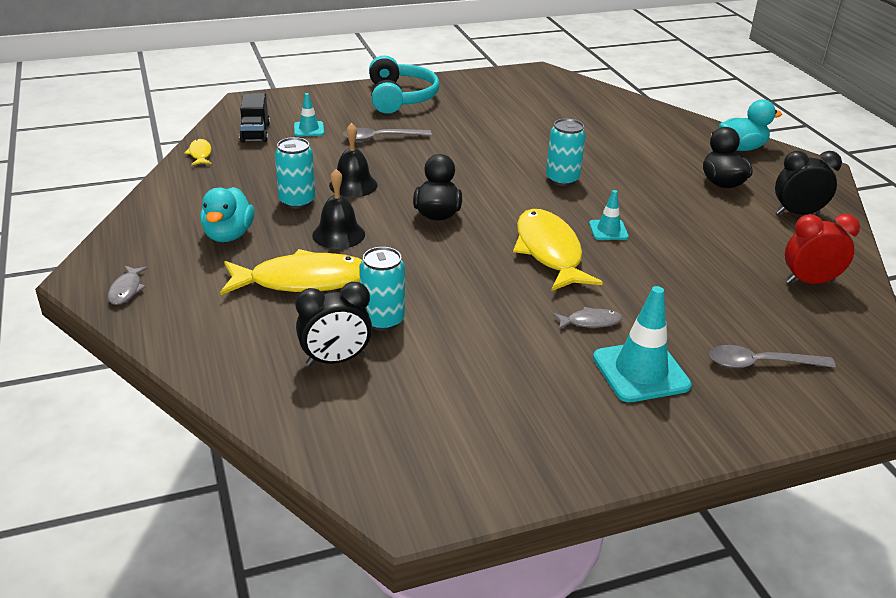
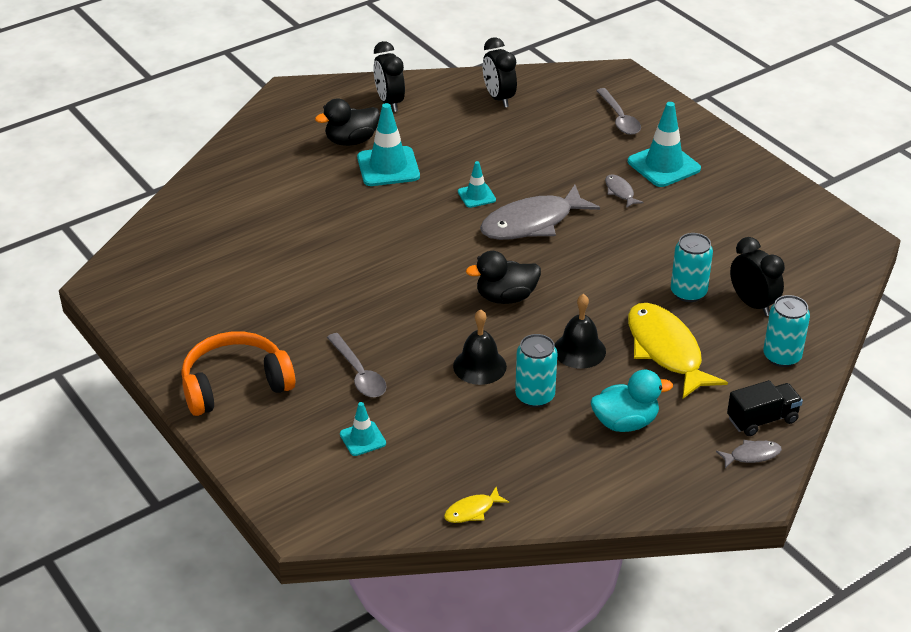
camera: 105 degrees left, 5 degrees up
(255, 133) = (395, 482): black truck -> black truck (762, 420)
(400, 98) = (235, 385): turquoise headphones -> orange headphones
(549, 252) = (532, 223): yellow fish -> grey fish
(562, 179) = (392, 232): turquoise can -> turquoise can (782, 356)
(671, 194) = (388, 167): none -> turquoise traffic cone
(741, 148) = (267, 132): turquoise duck -> none
(809, 282) = (499, 98): red clock -> black clock

